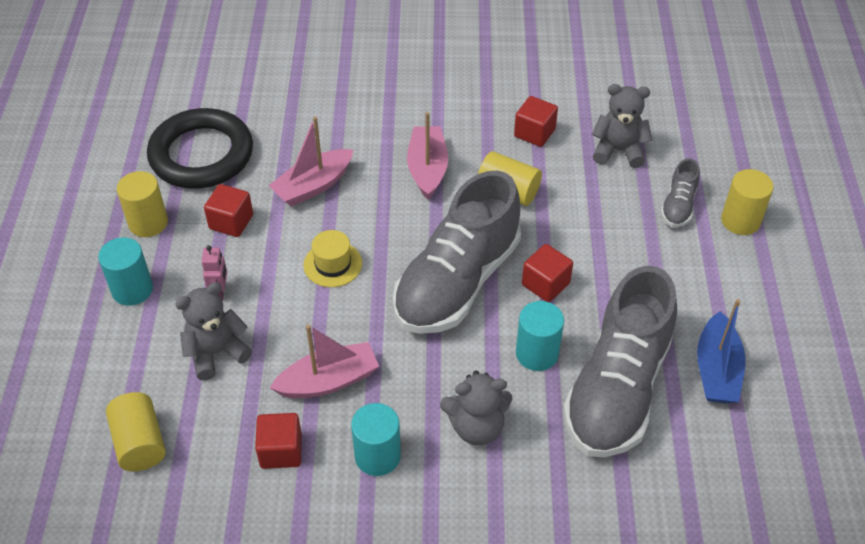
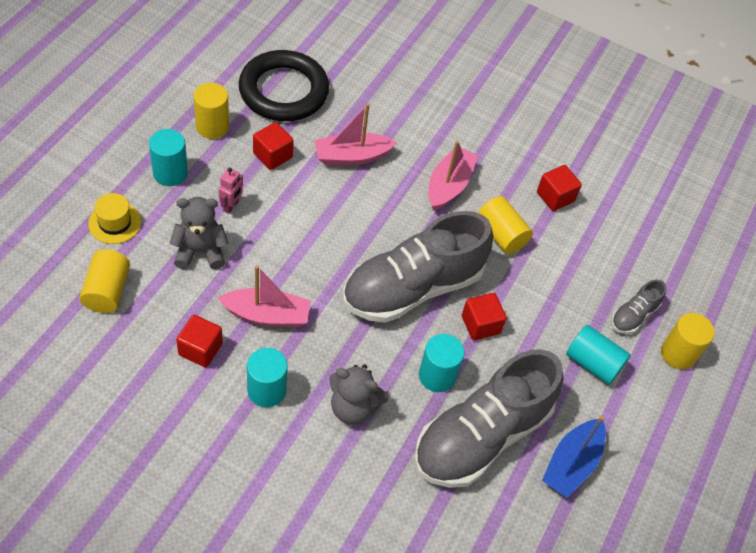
camera: 20 degrees right, 5 degrees up
(332, 264) = (327, 226): yellow hat -> yellow hat (115, 223)
(618, 150) = (615, 245): grey teddy bear -> none
(672, 267) = (593, 363): none -> turquoise cylinder

